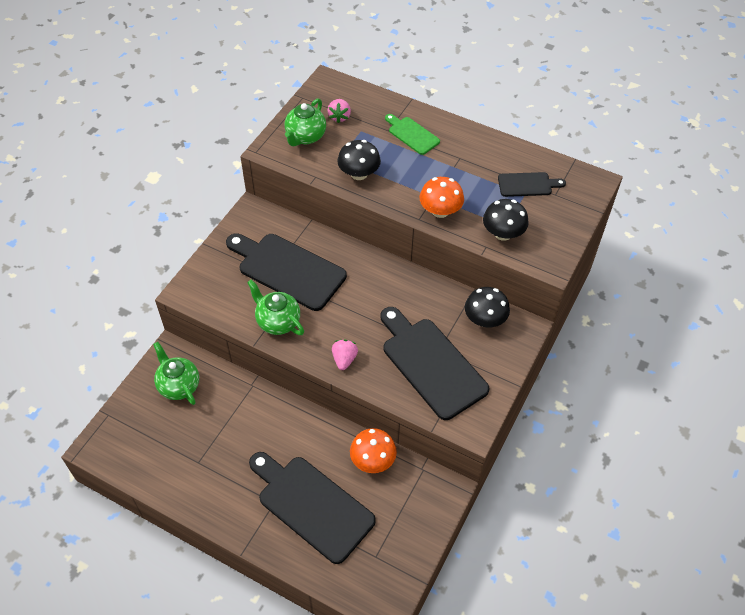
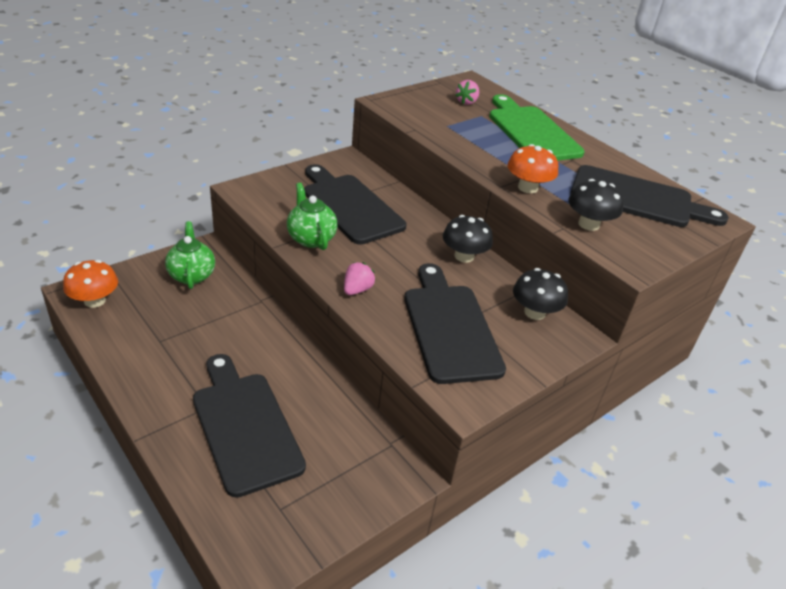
camera: 20 degrees right, 15 degrees down
(305, 137) = (424, 104): green teapot -> none
(359, 174) = (459, 140): black mushroom -> black mushroom (464, 256)
(373, 460) = (340, 412): orange mushroom -> orange mushroom (95, 300)
(412, 134) = (531, 131): green cutting board -> green cutting board, size x1.94
(527, 185) = (637, 199): black cutting board -> black cutting board, size x1.94

